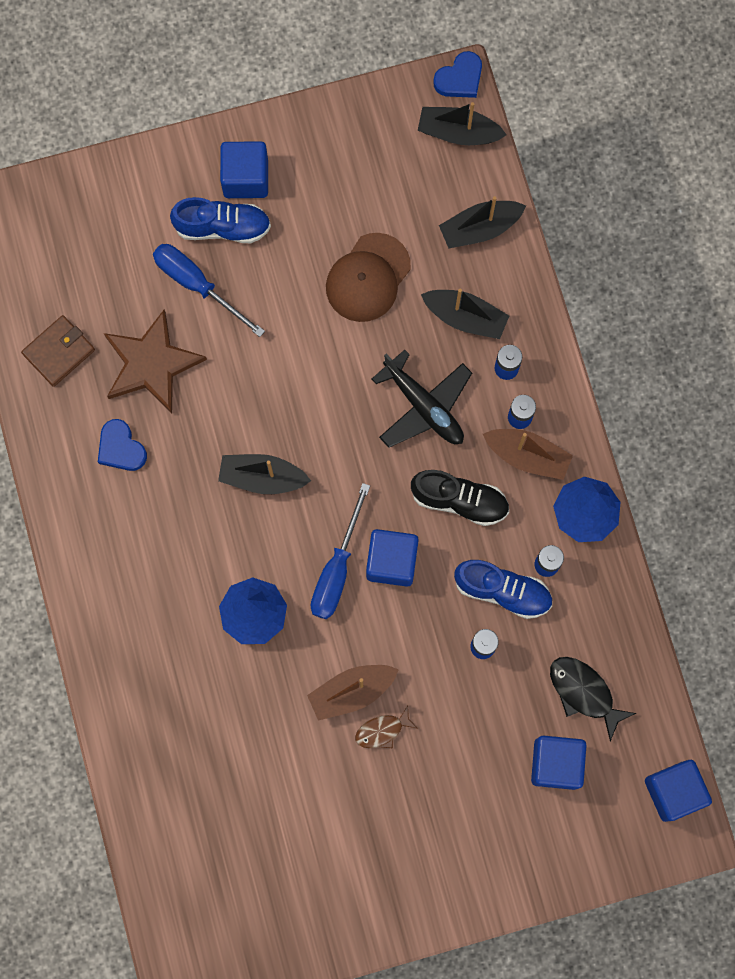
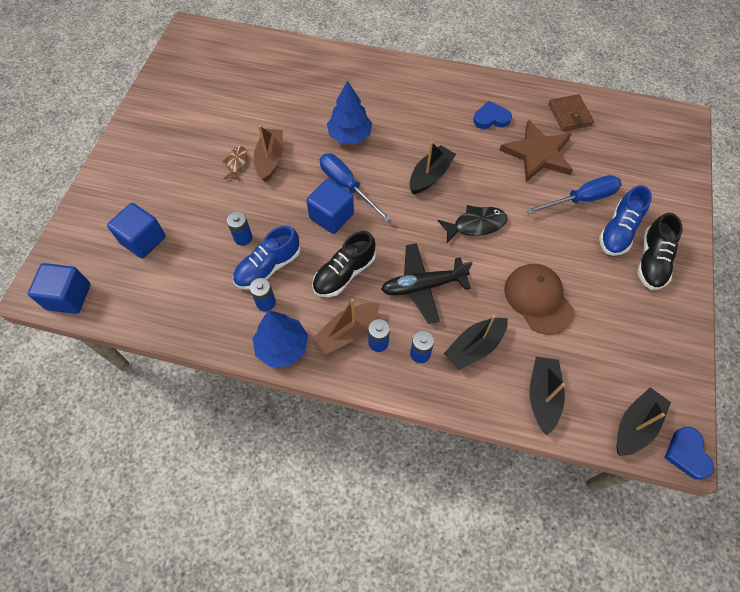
camera: 120 degrees right, 15 degrees down
(246, 178) = (651, 261): blue cube -> black shoe
(584, 692) = (170, 279): black fish -> black fish (476, 225)

